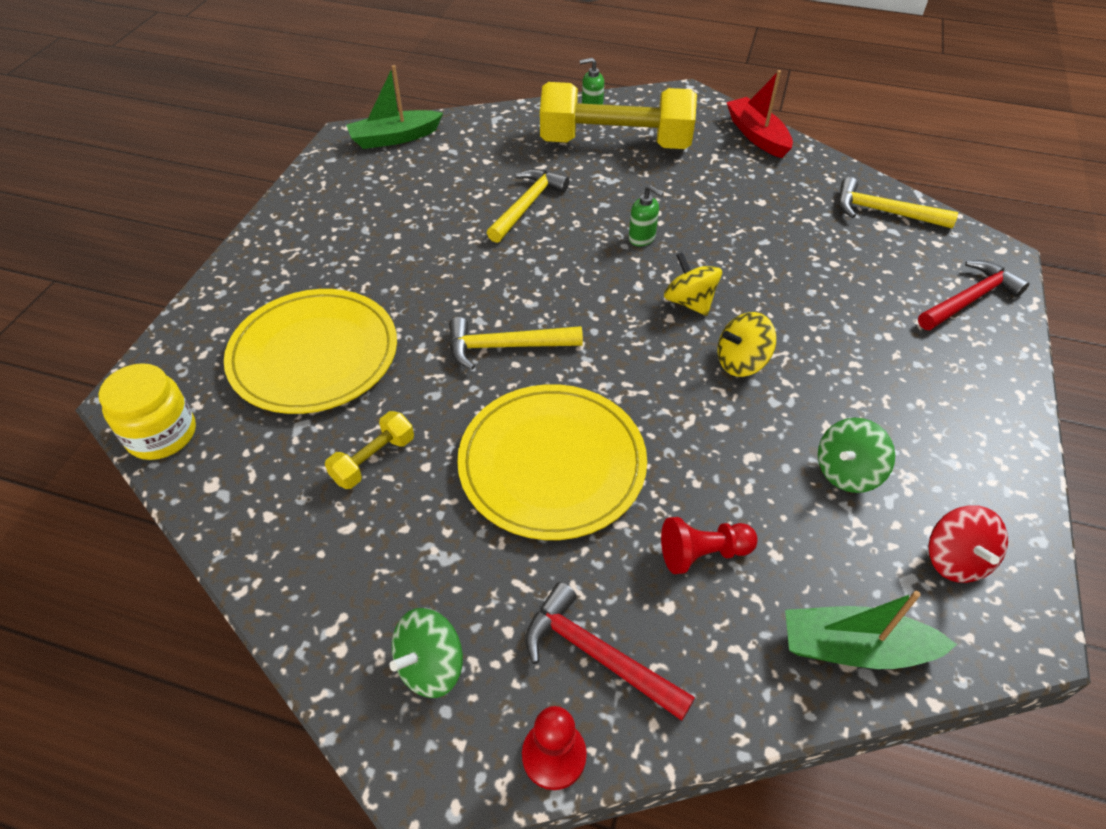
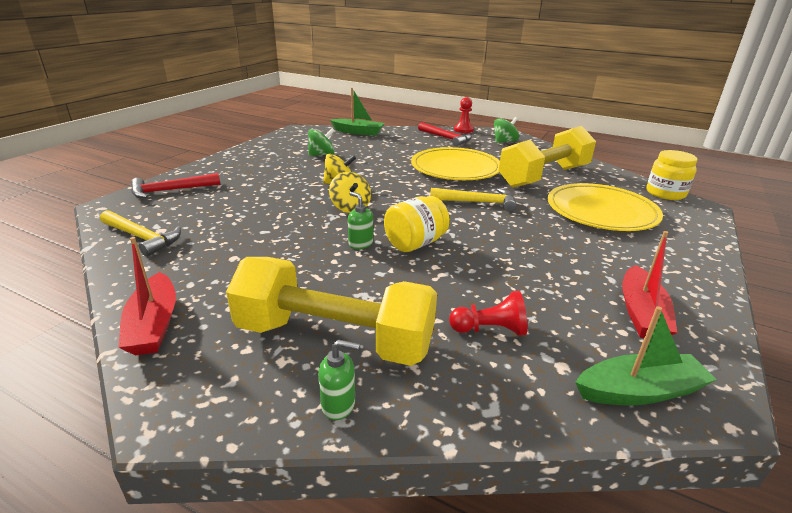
camera: 170 degrees left, 20 degrees down
(357, 195) = (641, 313): none -> red boat
(373, 460) = (544, 176): yellow dumbbell -> yellow dumbbell, size x2.40
(527, 205) = (456, 280): yellow hammer -> none
(579, 248) = (415, 243): none -> yellow jar
(702, 553) = (398, 147): red pawn -> red pawn (490, 330)
(955, 559) = (303, 138): red spinning top -> none

